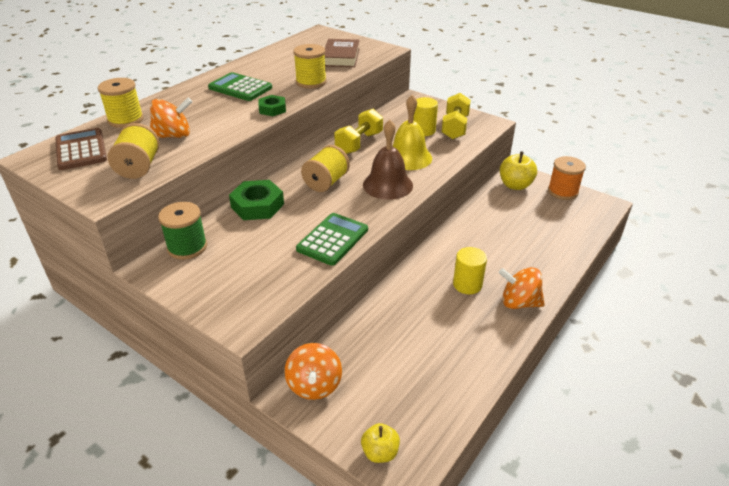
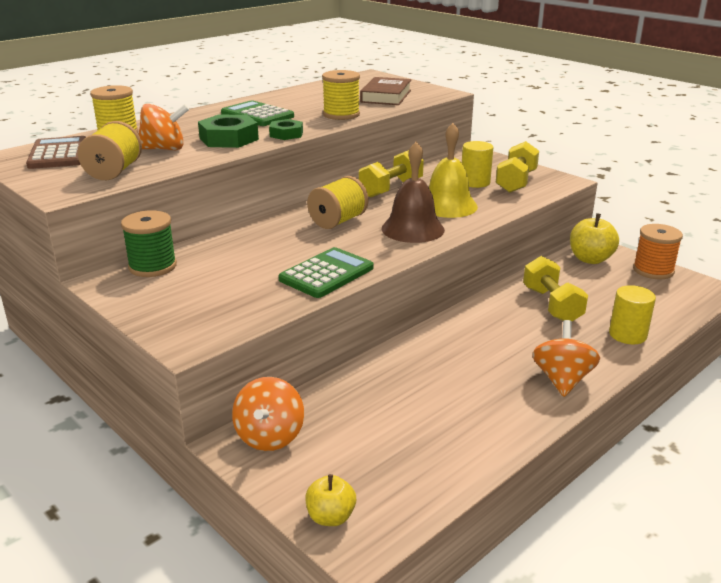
camera: 10 degrees right, 10 degrees down
(257, 205) = (248, 236): green nut -> green nut (229, 139)
(467, 284) = (498, 354): yellow cylinder -> yellow cylinder (627, 335)
(496, 233) = (551, 305): none -> yellow dumbbell
(519, 302) = (562, 380): orange spinning top -> orange spinning top turned 75 degrees clockwise

